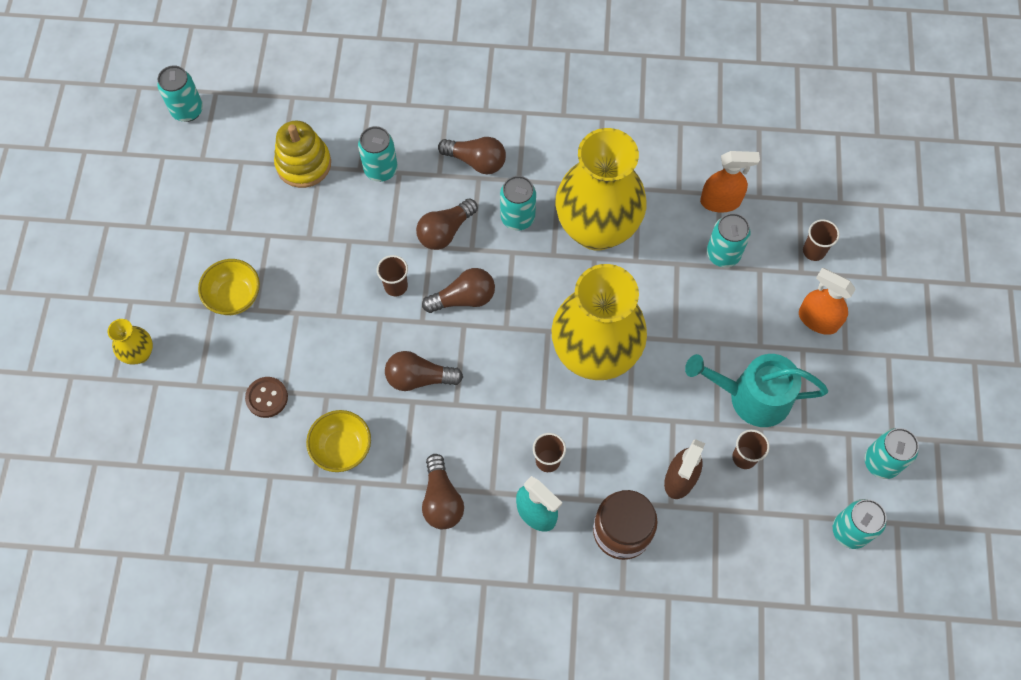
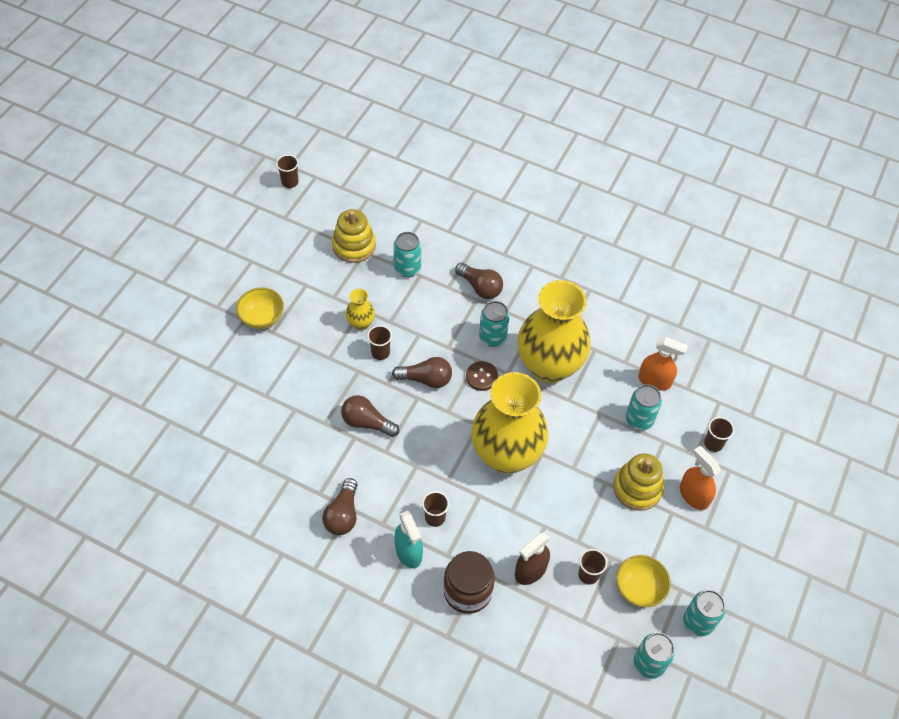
camera: 20 degrees right, 10 degrees down
(139, 353) = (178, 332): yellow vase -> yellow vase (361, 323)
(187, 110) = (290, 182): turquoise can -> brown cup
(267, 398) = (251, 395): brown button -> brown button (481, 377)
(342, 448) = (288, 450): yellow bowl -> yellow bowl (639, 588)
(445, 231) = (434, 328): brown light bulb -> none
(752, 397) = (615, 532): turquoise watering can -> none
(754, 336) = (637, 488): none -> yellow stacking toy

